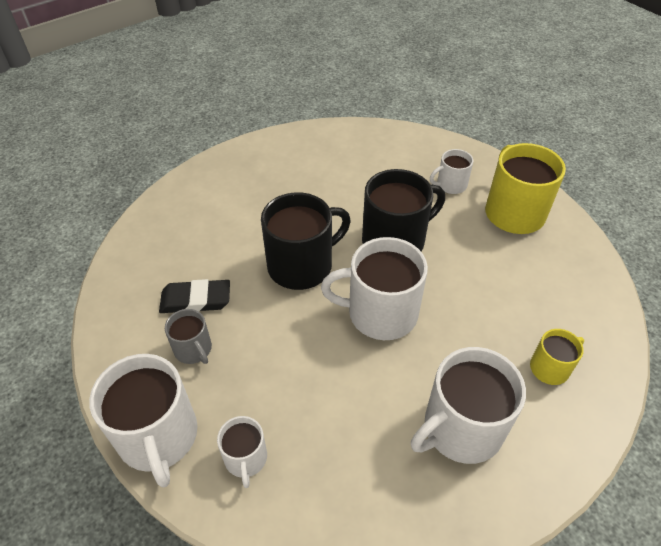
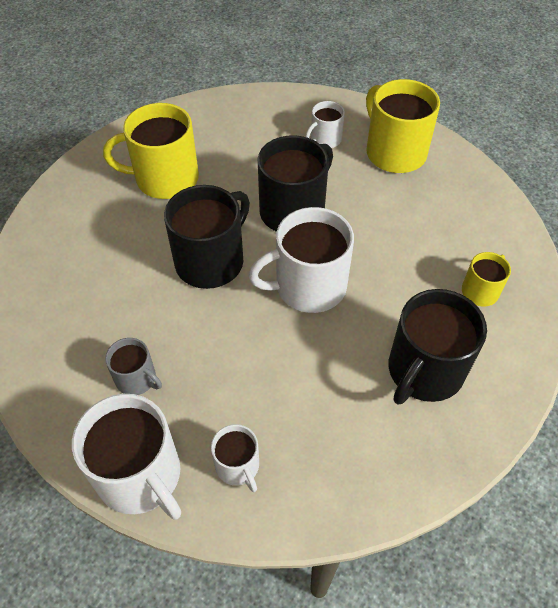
camera: 20 degrees left, 5 degrees up
(196, 300) = (116, 328): black eraser -> none
(293, 184) = (165, 178): none -> yellow mug
(461, 428) = (424, 371): white mug -> black mug

